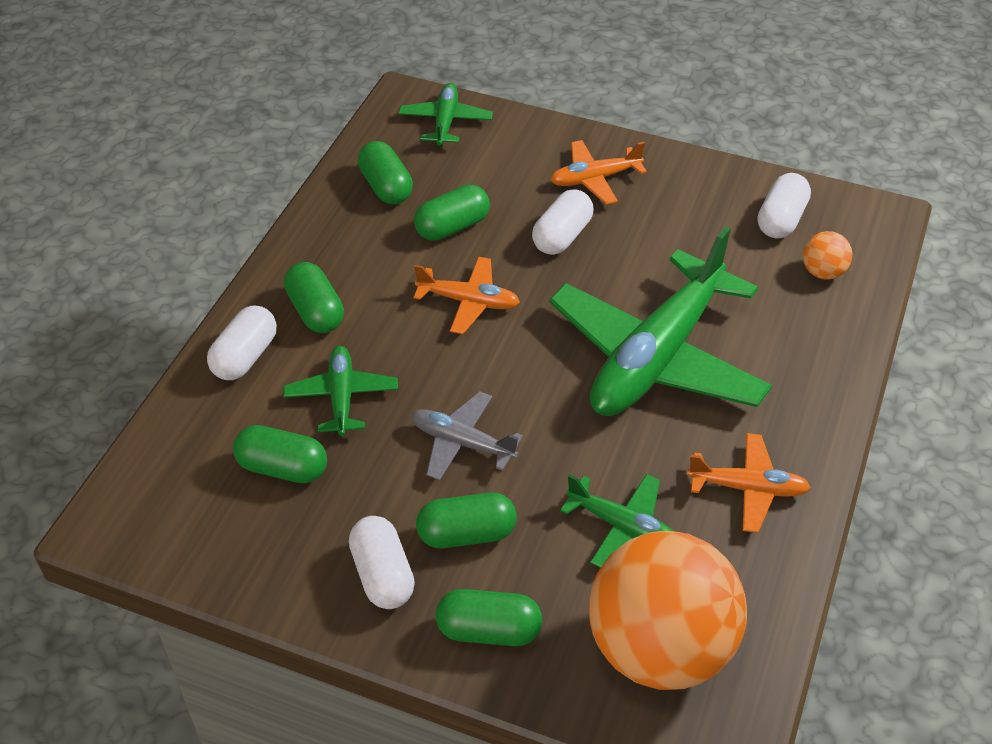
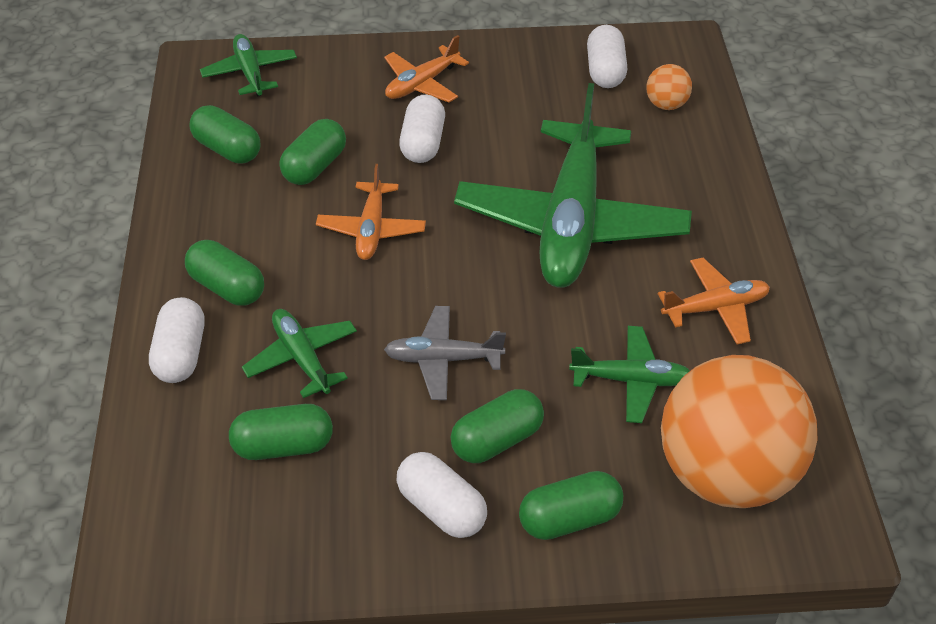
camera: 25 degrees left, 0 degrees up
(469, 301) = (371, 229): orange plane -> orange plane turned 105 degrees clockwise

